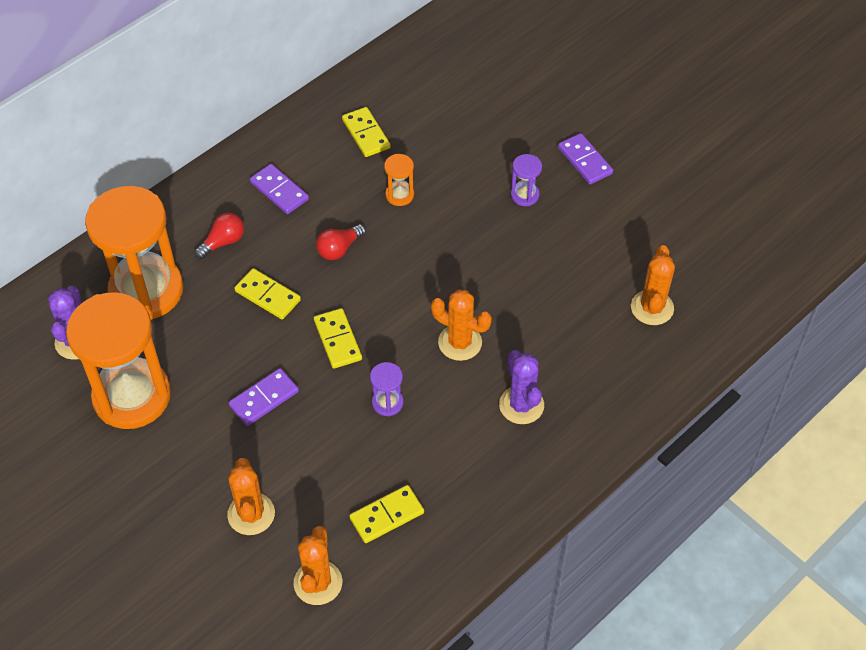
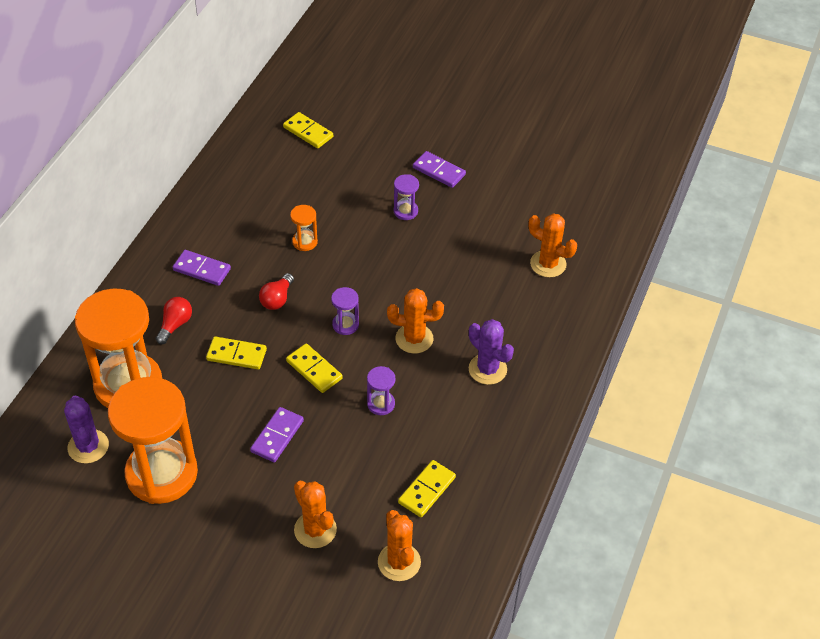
camera: 25 degrees left, 5 degrees down
(366, 134) = (251, 203): yellow domino -> yellow domino (308, 132)
(395, 301) = (345, 325): none -> purple hourglass
(652, 308) = (548, 264): orange cactus -> orange cactus turned 45 degrees counterclockwise

